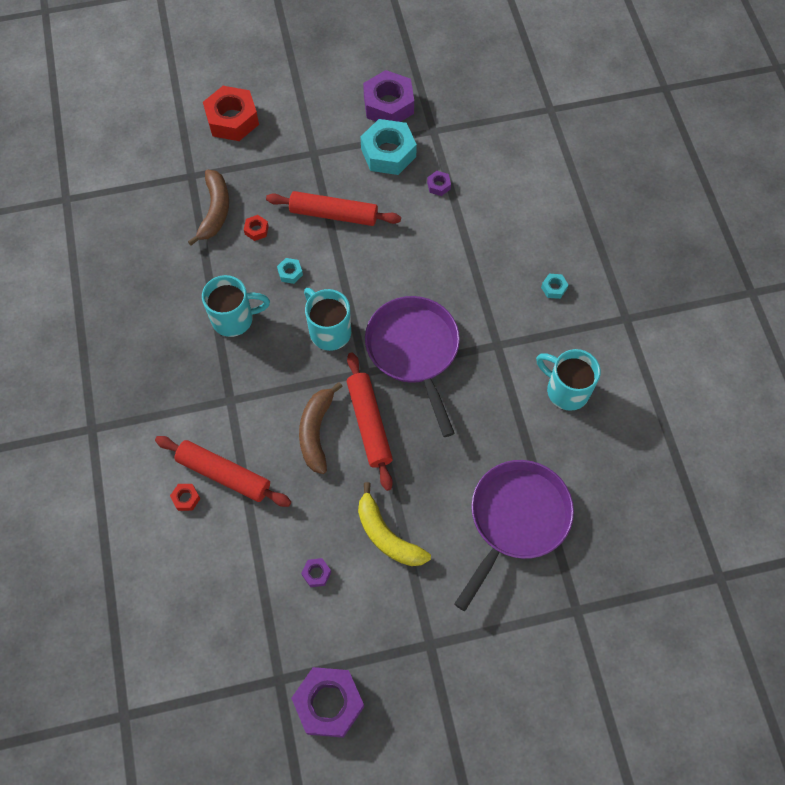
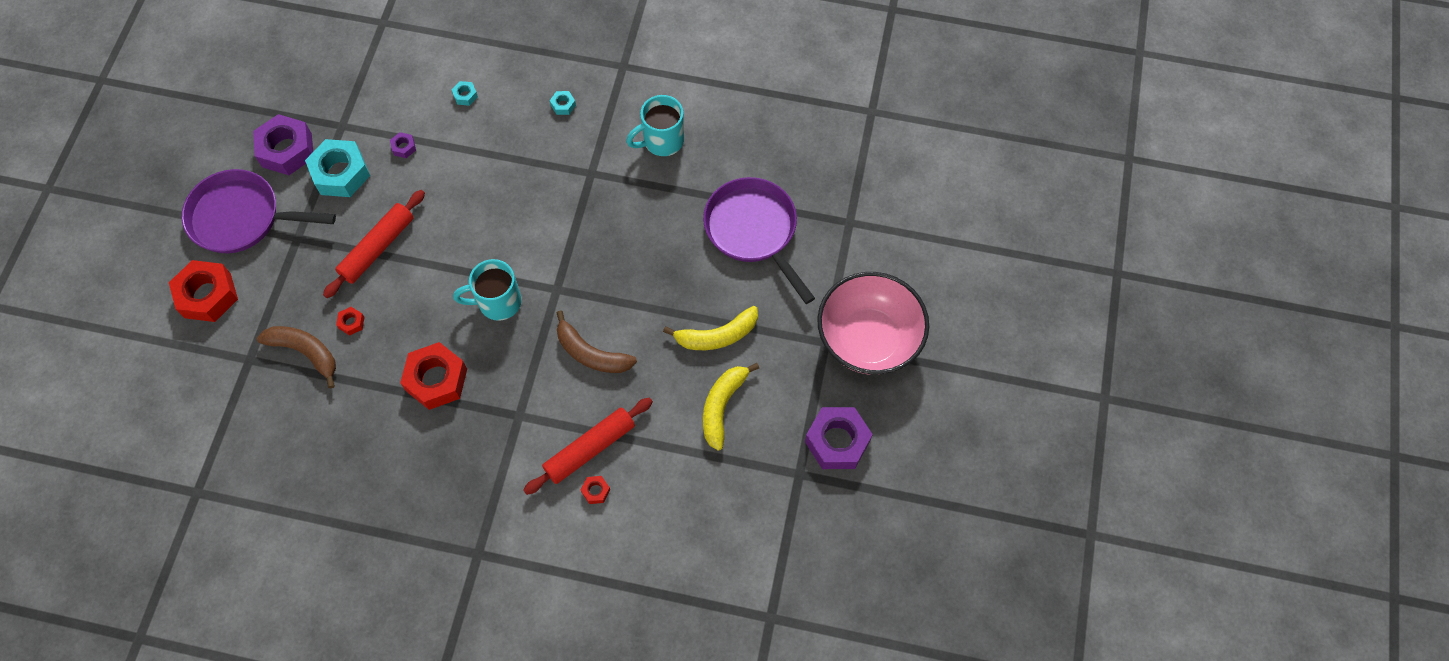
camera: 65 degrees left, 0 degrees up
(234, 319) = (436, 380): turquoise mug -> red nut
(290, 273) = (417, 311): turquoise nut -> turquoise nut (465, 95)
(316, 573) = (722, 406): purple nut -> yellow banana
(369, 423) = (607, 307): red rolling pin -> none
(414, 351) = (559, 240): purple pan -> purple pan (242, 217)
(454, 687) = (868, 339): none -> pink bowl

